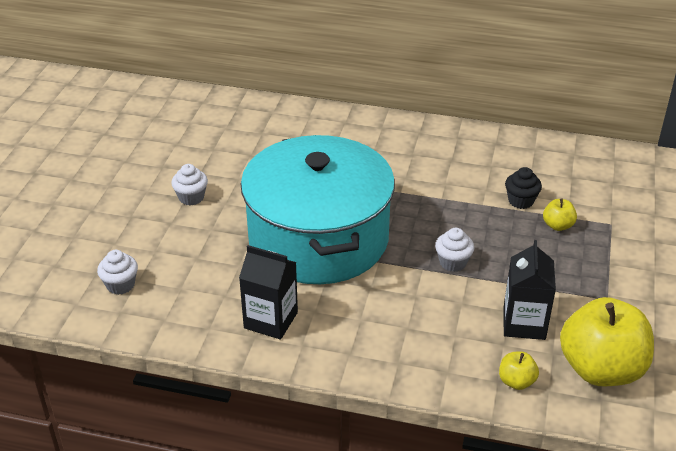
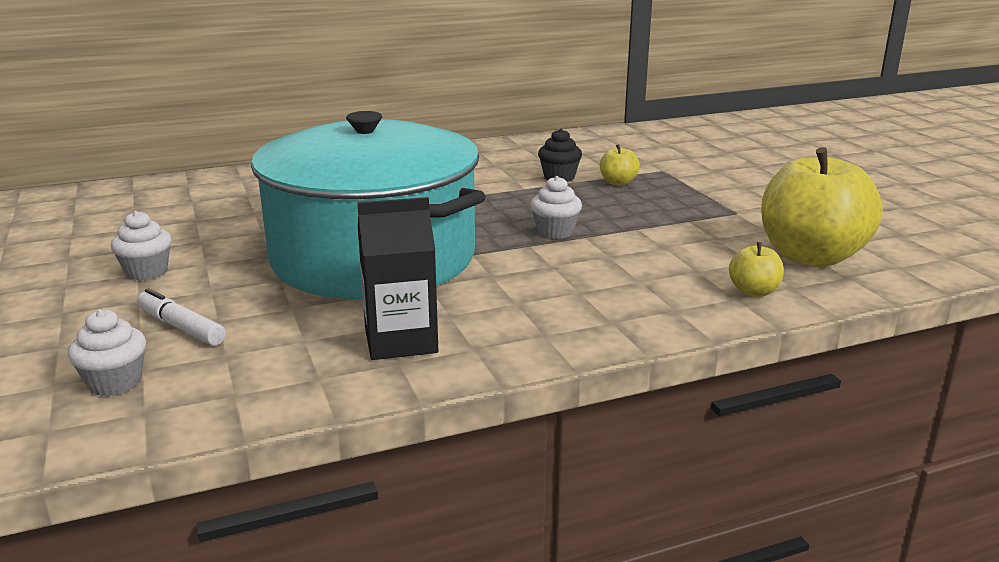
camera: 35 degrees left, 15 degrees down
(176, 255) = (181, 327): none -> white marker
(524, 323) = (692, 250): black carton -> none

